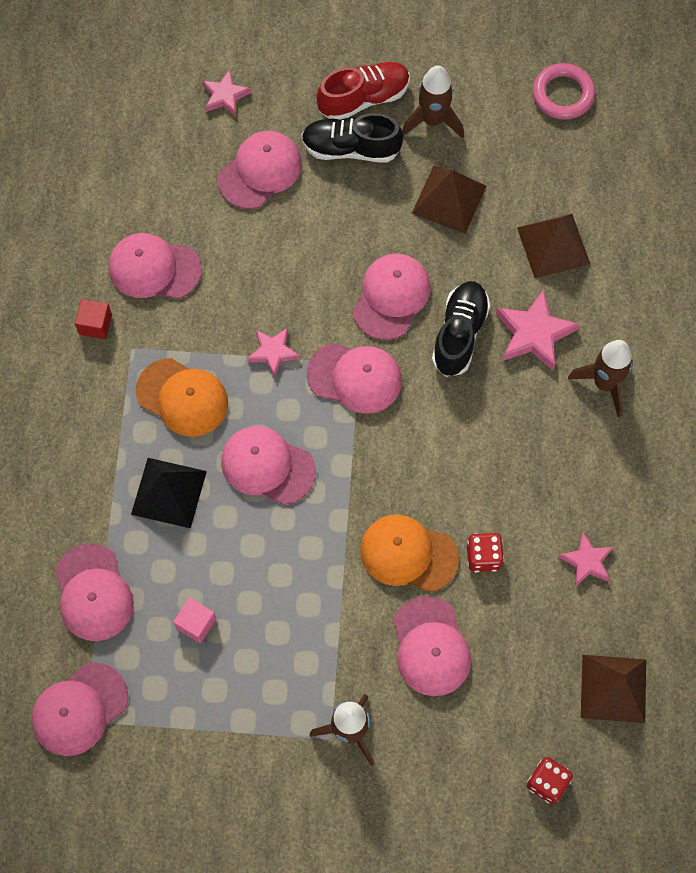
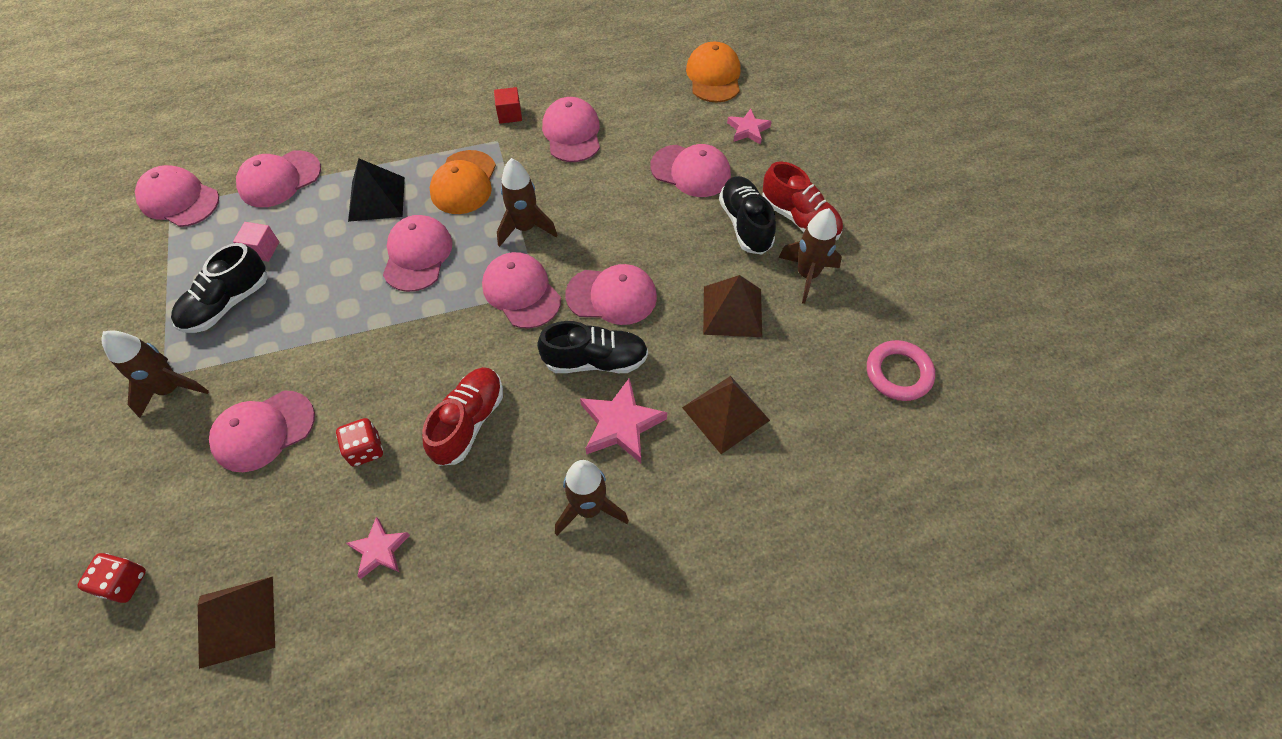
camera: 70 degrees right, 10 degrees down
(259, 667) = (227, 303): none -> black shoe
(273, 352) = (525, 228): pink star -> brown rocket
(355, 377) = (521, 292): pink cap -> pink cap turned 150 degrees clockwise
(408, 554) = (355, 384): orange cap -> orange cap (714, 76)
(486, 461) = (469, 422): none -> red shoe

